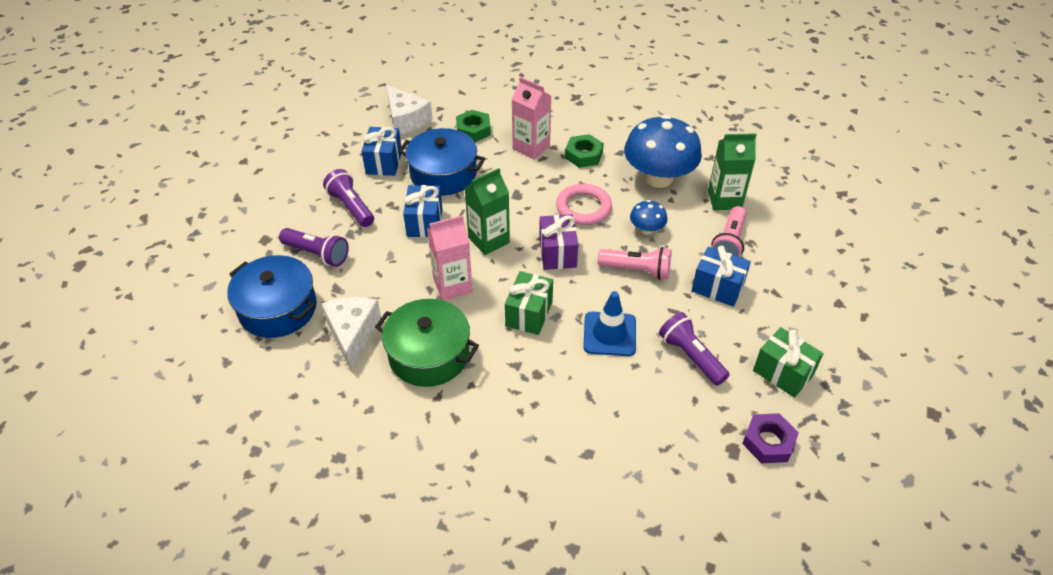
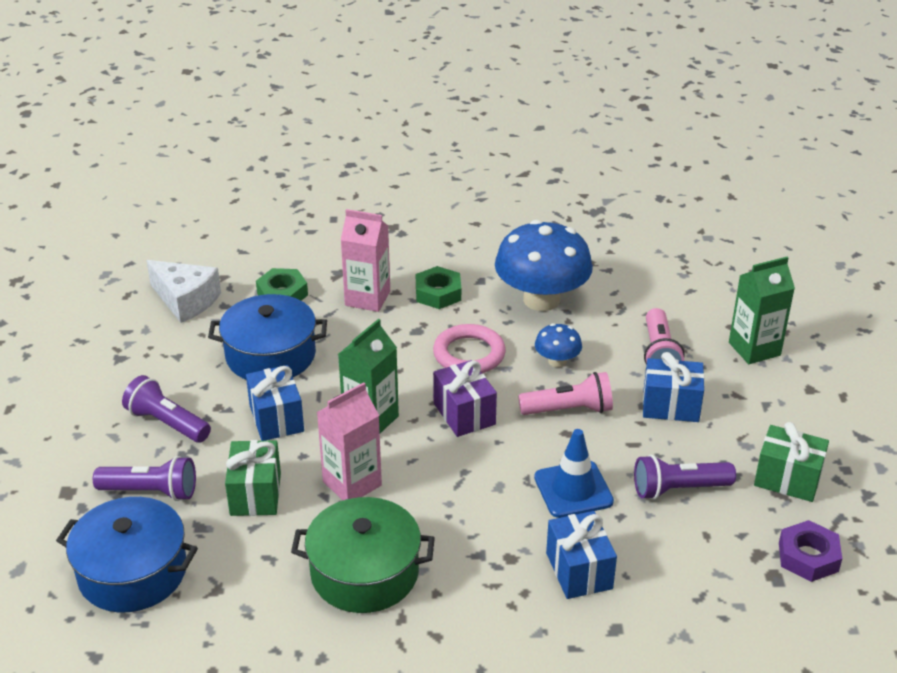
camera: 20 degrees left, 10 degrees down
(353, 334) = (252, 575): white cheese -> none
(384, 162) = (183, 359): blue gift -> blue gift (579, 571)
(529, 314) = (465, 492): green gift -> green gift (255, 494)
(691, 356) = (678, 489): purple flashlight -> purple flashlight turned 45 degrees counterclockwise
(724, 200) = (630, 307): green carton -> green carton (754, 349)

